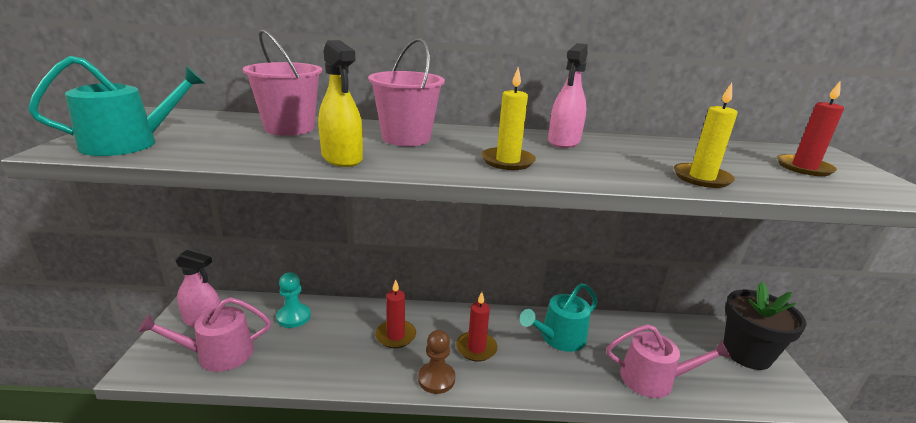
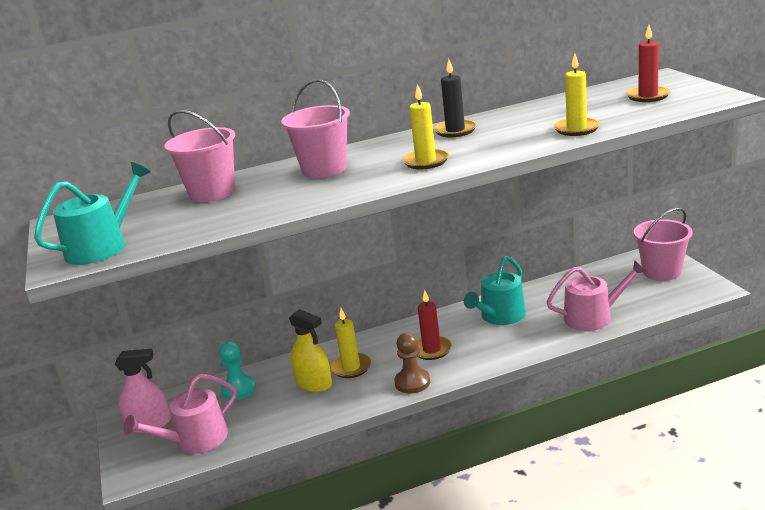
camera: 15 degrees left, 0 degrees up
(342, 158) = (295, 200): yellow spray bottle -> yellow spray bottle (314, 383)
(395, 336) = (351, 367): red candle -> yellow candle
(564, 141) = (455, 131): pink spray bottle -> black candle
(746, 353) = (661, 271): black flower pot -> pink bucket

